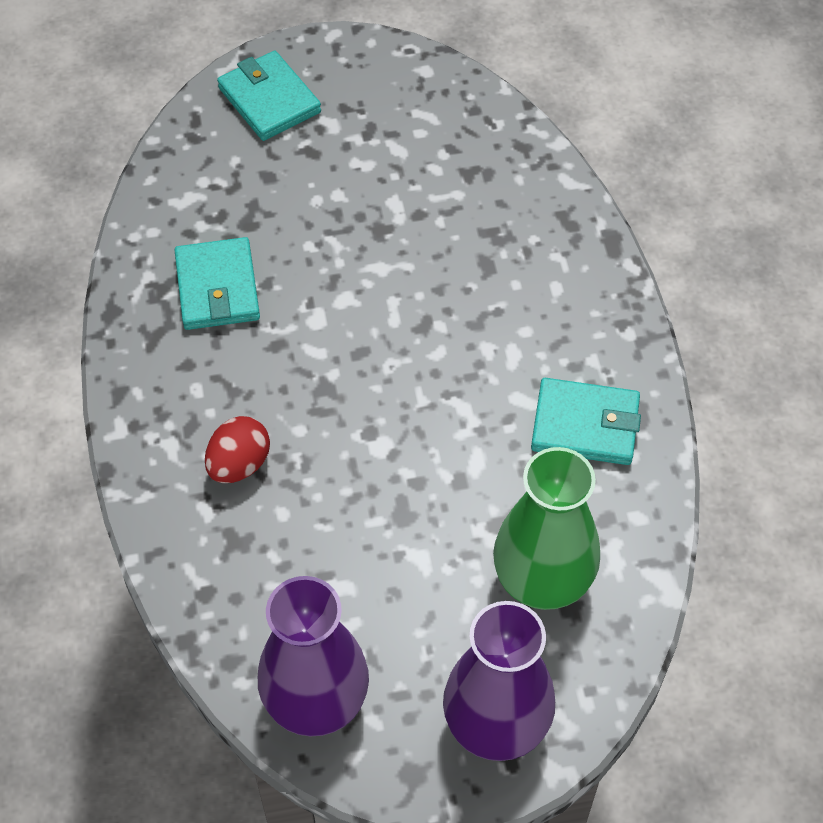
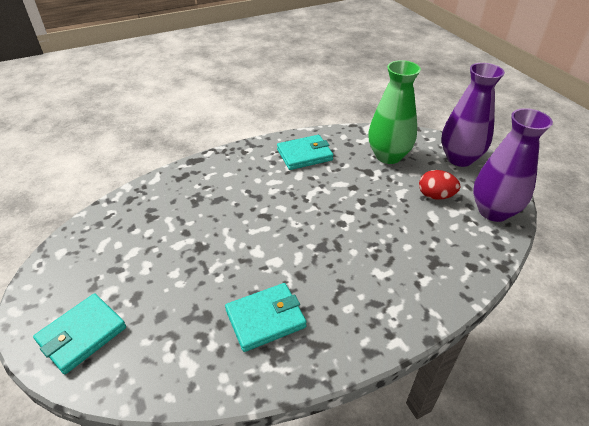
camera: 105 degrees left, 15 degrees down
(239, 464) = (388, 272): red egg -> red egg (435, 196)
(585, 425) = (304, 155): turquoise wallet -> turquoise wallet turned 75 degrees clockwise

